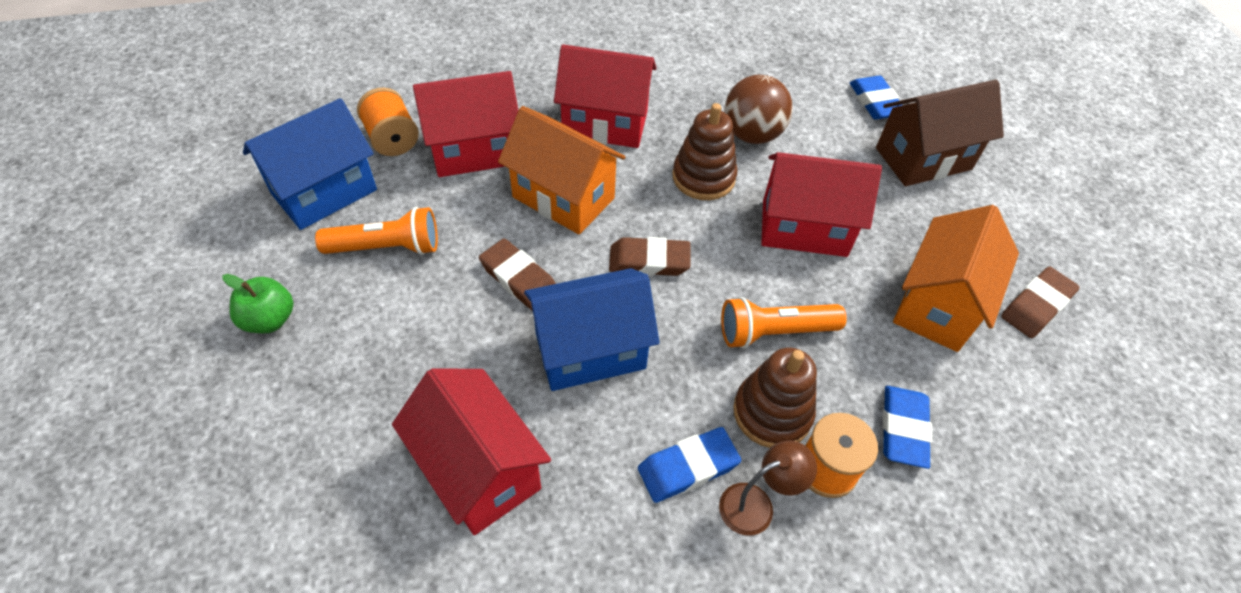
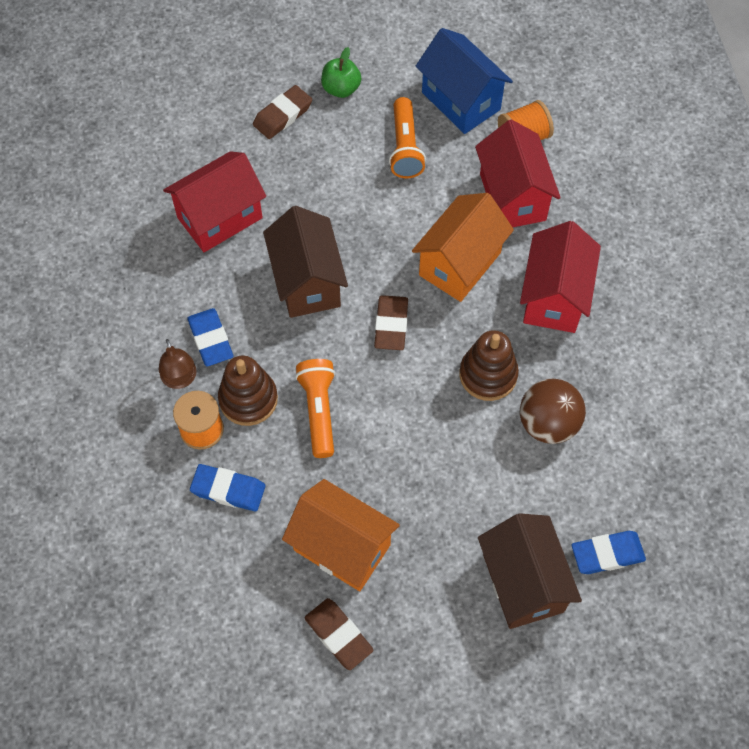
camera: 95 degrees right, 10 degrees up
(519, 279) = (374, 234): brown eraser -> brown eraser (282, 115)
(590, 350) = (307, 282): blue house -> brown house
(804, 228) = (428, 452): red house -> none

